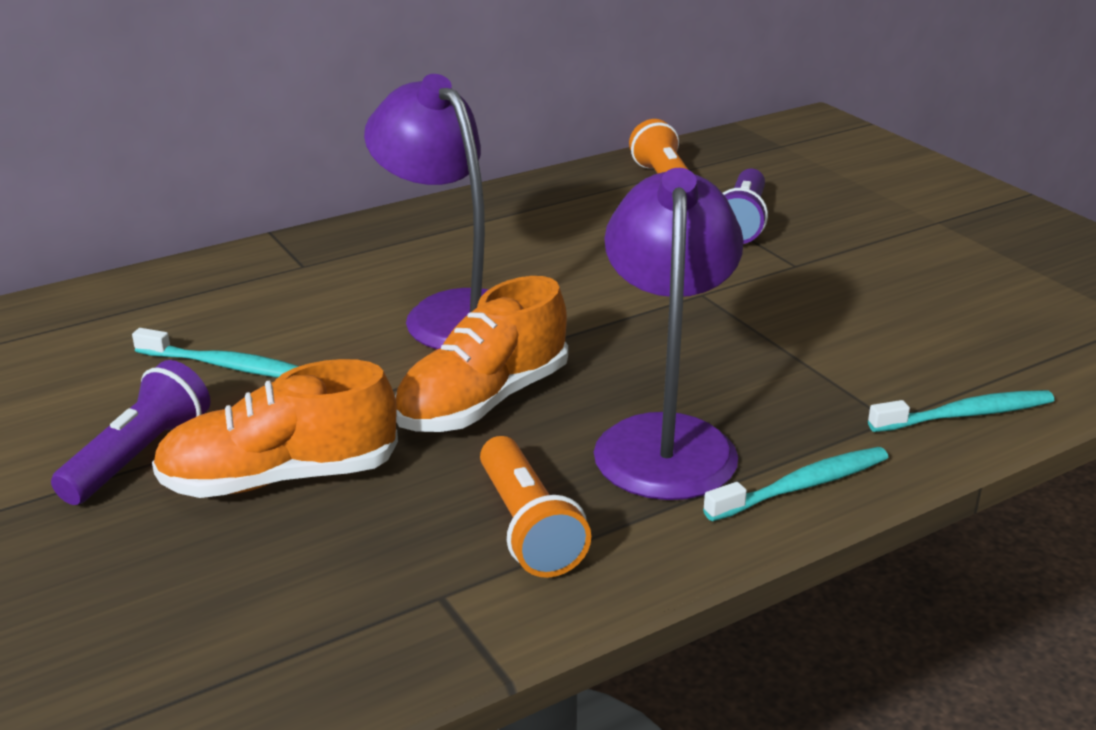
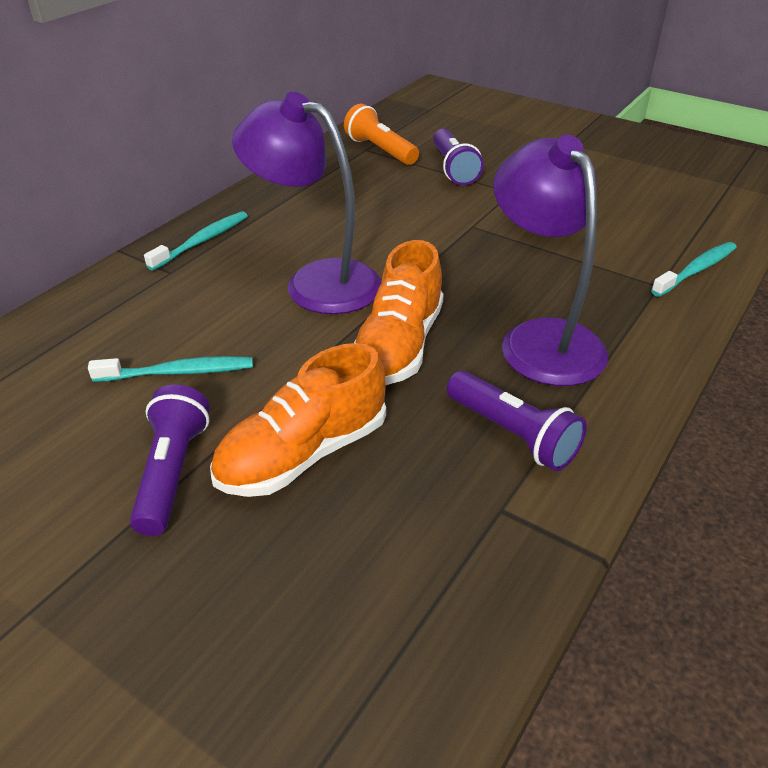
camera: 25 degrees left, 10 degrees up
(528, 527) = (513, 434): orange flashlight -> purple flashlight
(802, 486) = (651, 347): turquoise toothbrush -> turquoise toothbrush (202, 241)

